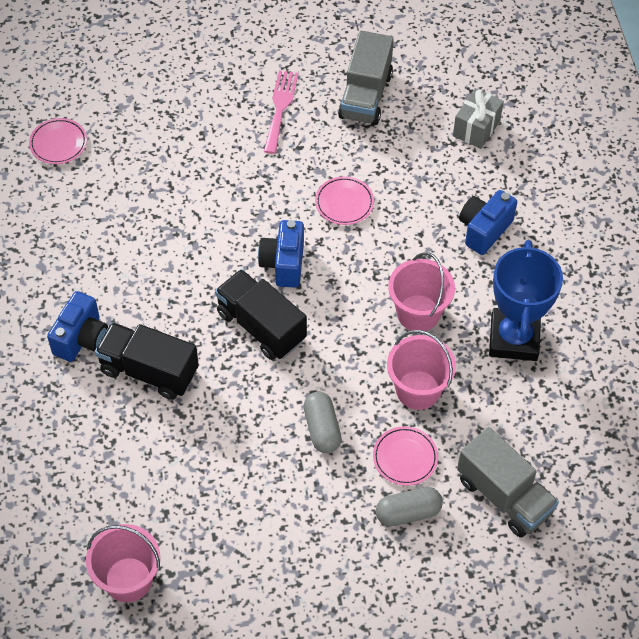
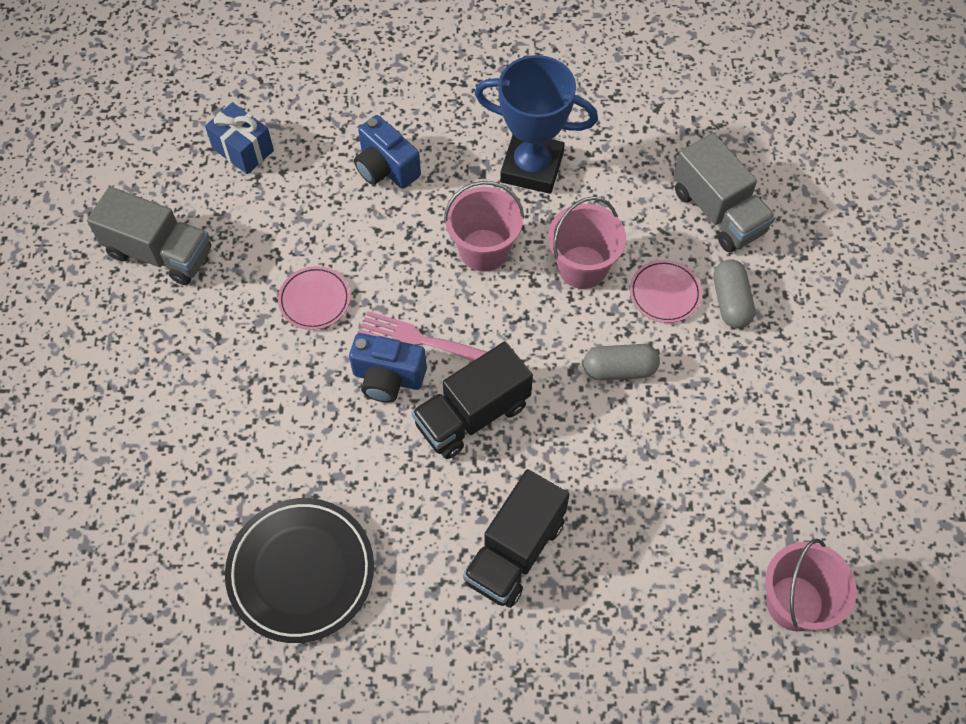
camera: 80 degrees left, 5 degrees up
(58, 143) = (124, 637): pink plate -> none
(81, 338) = (453, 631): blue camera -> none
(116, 236) = (301, 572): none -> black plate
(280, 108) = (149, 349): pink fork -> pink fork (419, 339)
(476, 128) = (243, 150): grey gift -> blue gift
(504, 496) = (718, 212): grey truck -> grey truck turned 90 degrees clockwise

